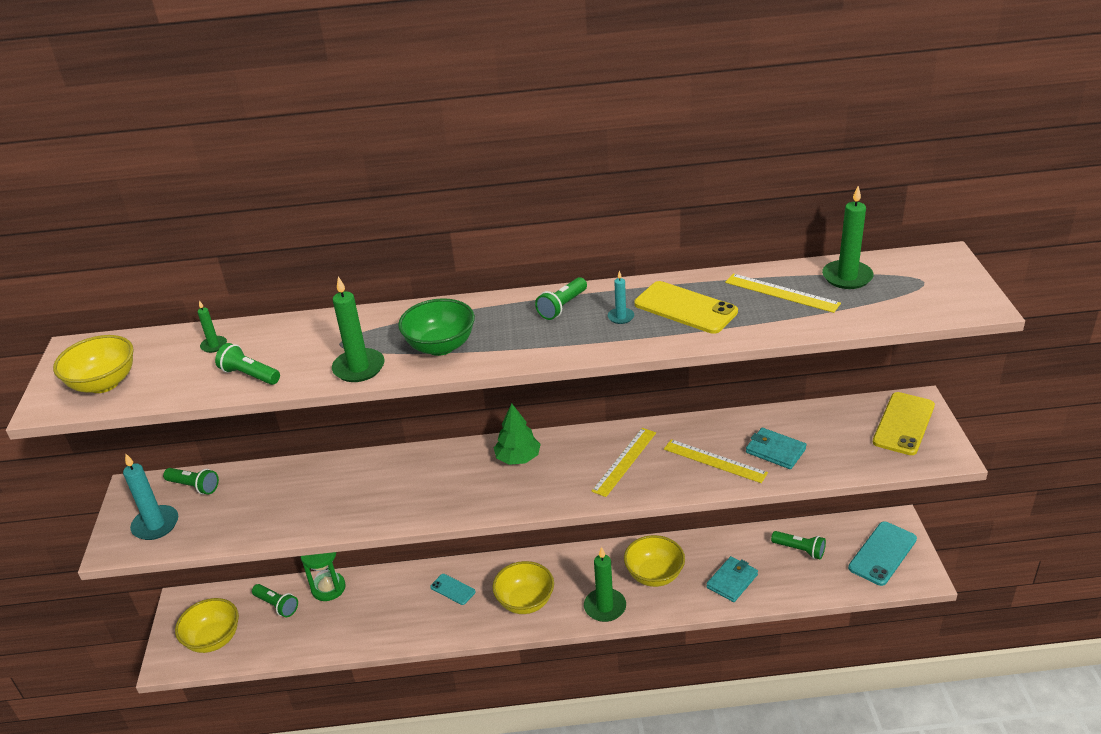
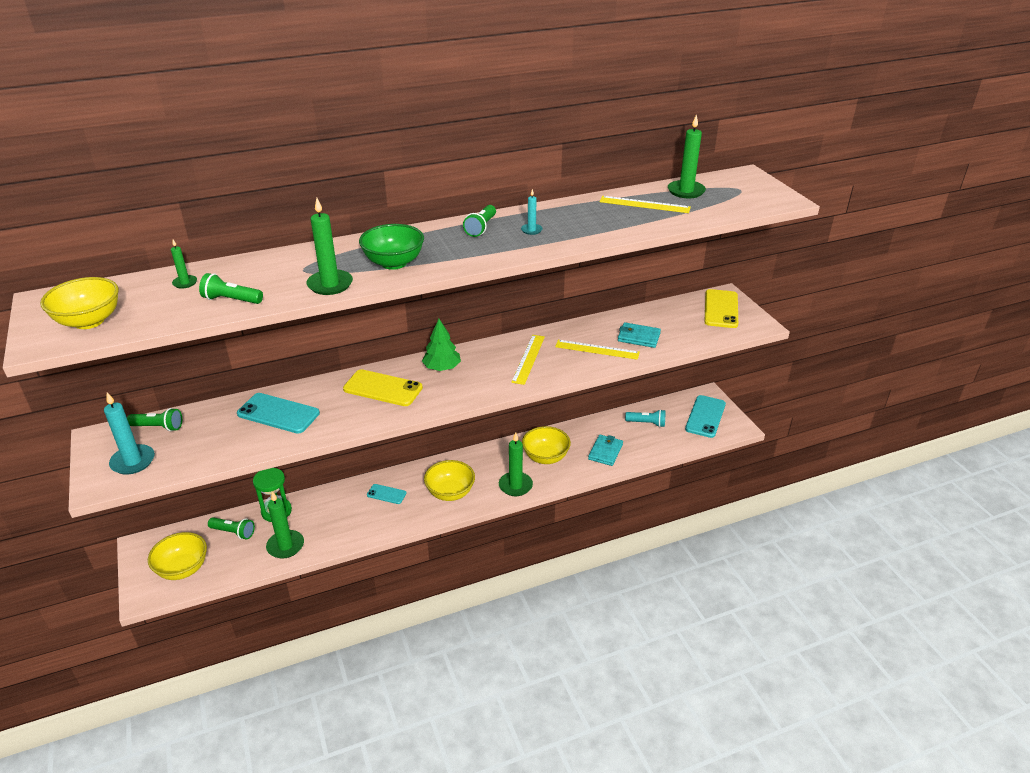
camera: 20 degrees left, 0 degrees up
(319, 490) = (278, 413): none -> turquoise phone
(324, 633) = (285, 546): none -> green candle
(685, 308) = (578, 220): yellow phone -> yellow phone (383, 388)
(799, 550) = (646, 423): green flashlight -> turquoise flashlight

